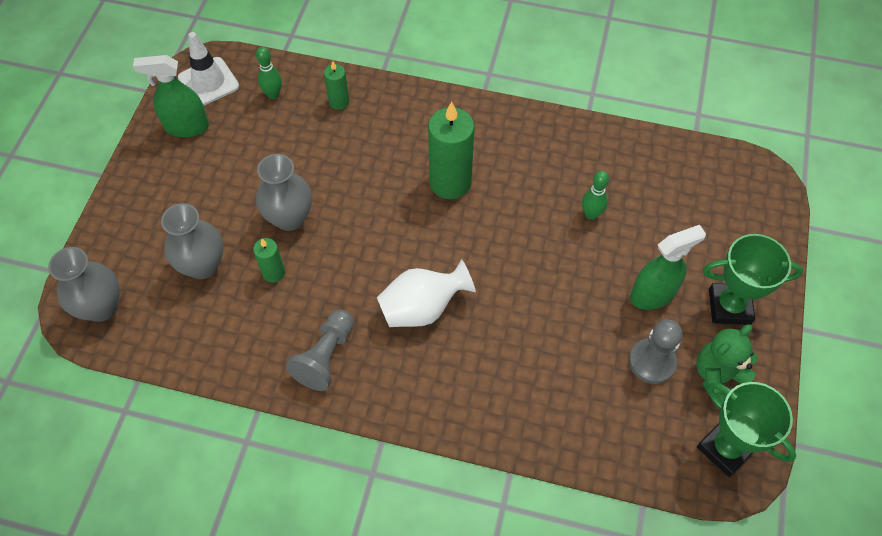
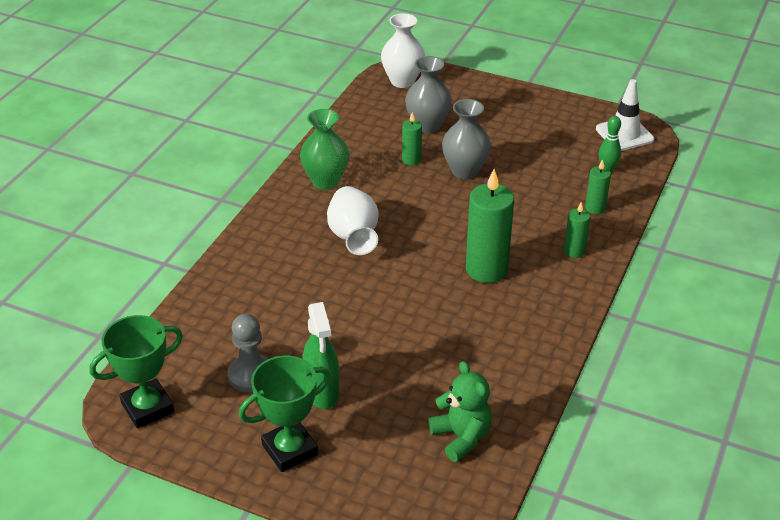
camera: 100 degrees right, 20 degrees down
(101, 307) = (402, 81): grey vase -> white vase
(186, 127) = (573, 121): green spray bottle -> none
(325, 356) = (325, 181): grey pawn -> green vase
(408, 115) = (574, 251): none -> green candle
(591, 214) = (428, 364): green bowling pin -> none
(718, 377) = (217, 420): green teddy bear -> green teddy bear (461, 437)
(729, 307) = (290, 450): green trophy -> green trophy turned 45 degrees clockwise

